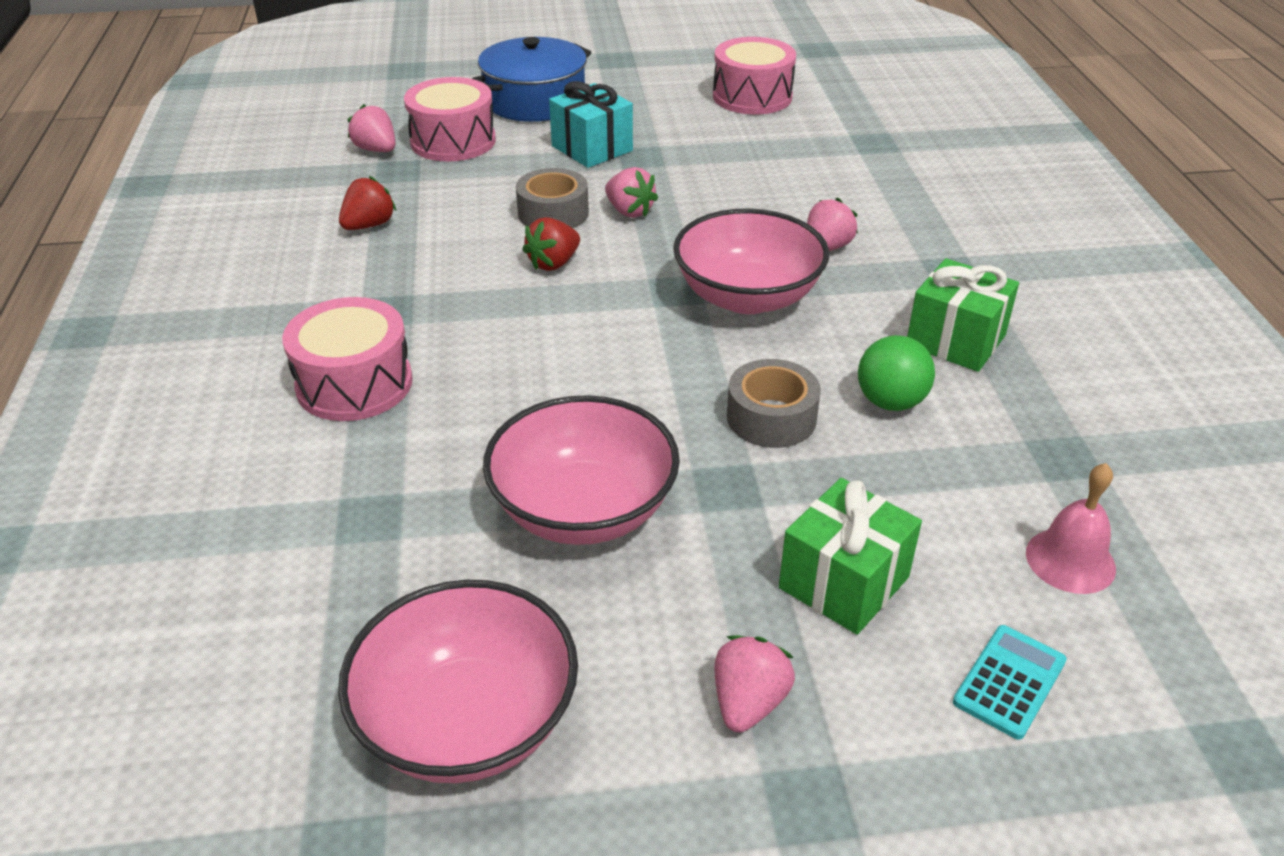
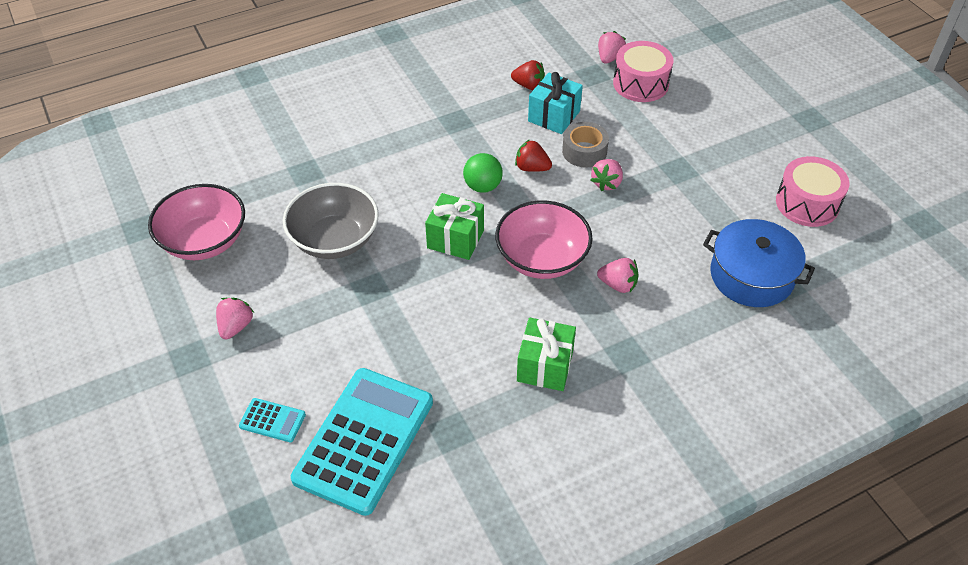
camera: 70 degrees right, 10 degrees up
(354, 384) = (392, 132): pink drum -> none
(535, 101) = (718, 100): blue pot -> blue pot (751, 275)
(583, 510) = (334, 240): pink bowl -> grey bowl
(592, 148) = (673, 145): turquoise gift -> turquoise gift (554, 116)
(748, 702) = (236, 326): pink strawberry -> pink strawberry turned 75 degrees counterclockwise
(771, 418) = (432, 294): grey tape -> none
(843, 582) = (318, 347): green gift -> green gift (455, 239)
(890, 402) = (468, 343): green ball -> green ball (482, 186)
(1070, 560) = (364, 440): pink bell -> turquoise calculator

